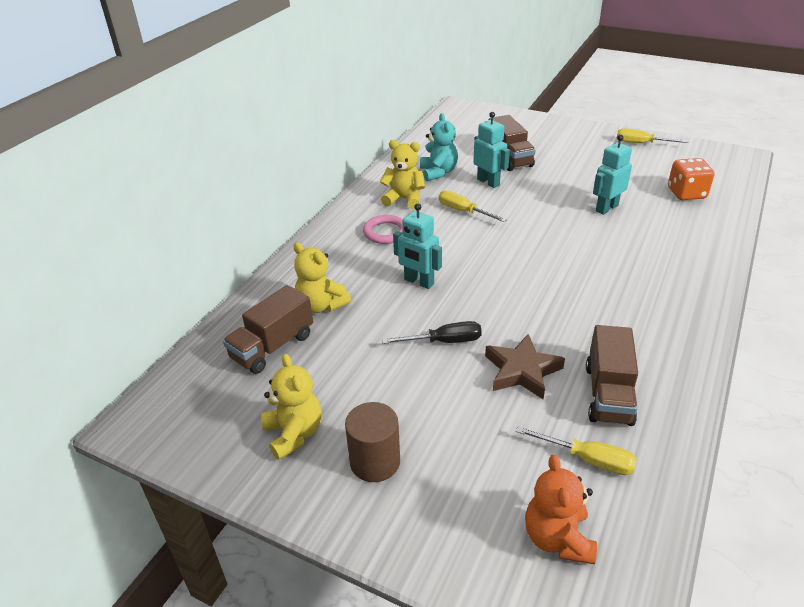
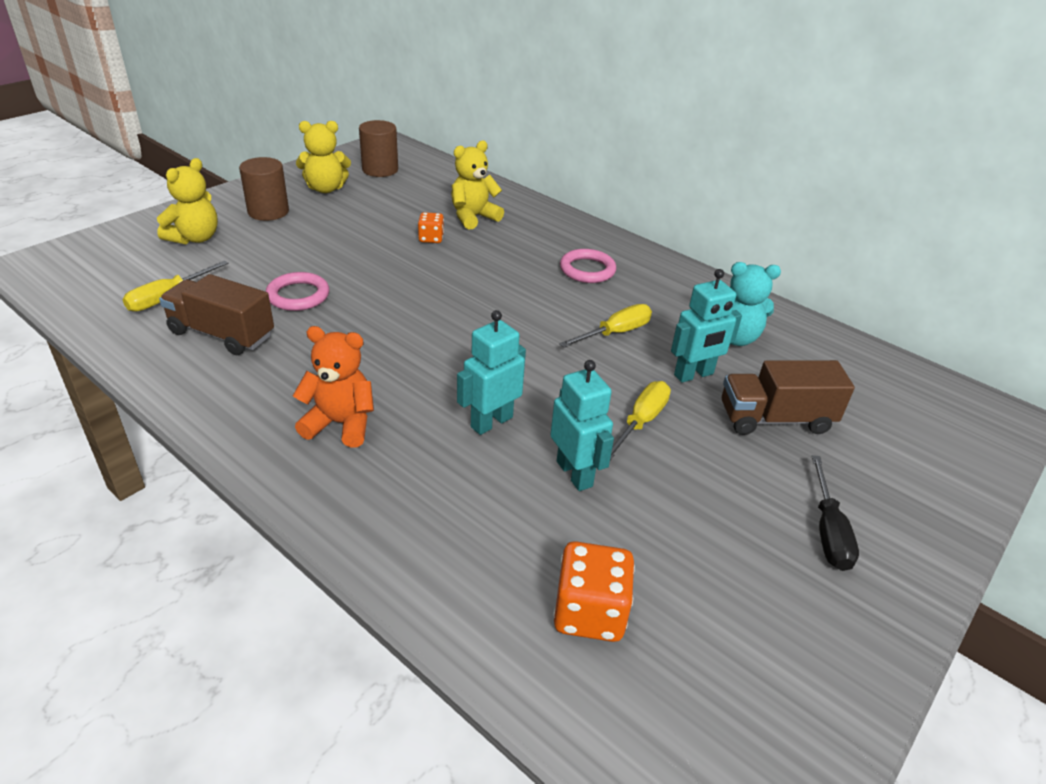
camera: 100 degrees right, 0 degrees up
(224, 404) = (380, 169): none -> brown cylinder
(272, 347) = (431, 191): brown truck -> none
(376, 321) = (431, 238): none -> orange dice
(404, 199) = (662, 296): yellow teddy bear -> yellow teddy bear (195, 238)
(418, 282) = (478, 271): turquoise robot -> turquoise robot (491, 422)
(444, 341) = (374, 265): black screwdriver -> black screwdriver (828, 531)
(522, 371) = (298, 295): brown star -> pink ring
(557, 538) = (122, 263): orange teddy bear -> orange teddy bear (340, 424)
(641, 143) = (836, 644): yellow screwdriver -> yellow screwdriver (640, 422)

